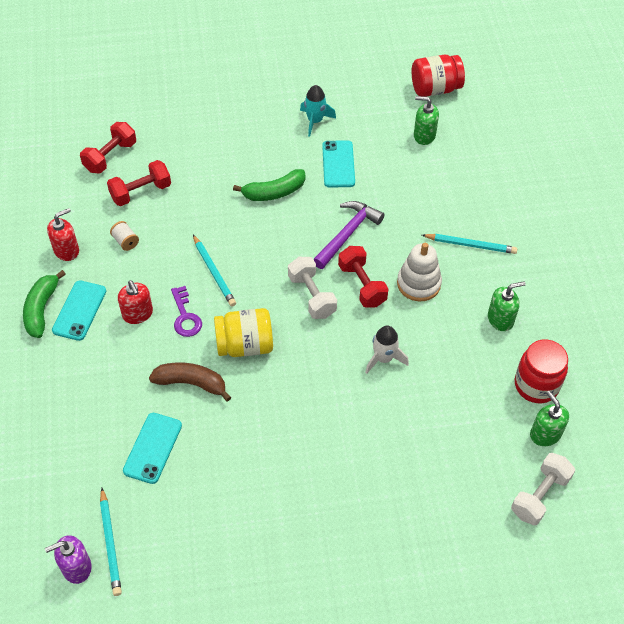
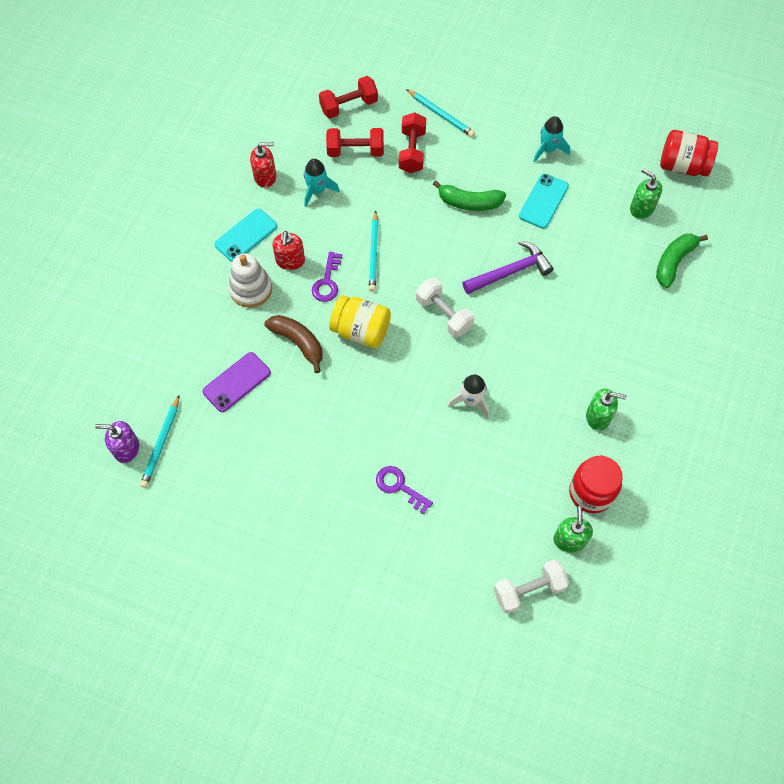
camera: 30 degrees right, 10 degrees up
(41, 309) = (217, 220): green banana -> green banana (674, 262)
(125, 241) = (317, 191): white spool -> turquoise rocket
(153, 448) = (237, 382): turquoise phone -> purple phone
(312, 296) = (444, 314): white dumbbell -> white dumbbell turned 45 degrees counterclockwise
(362, 285) = (494, 325): red dumbbell -> red dumbbell (412, 151)
(368, 465) = (399, 487): none -> purple key
(418, 283) = (545, 348): white stacking toy -> white stacking toy (251, 289)
(471, 245) = (616, 334): turquoise pencil -> turquoise pencil (441, 115)

